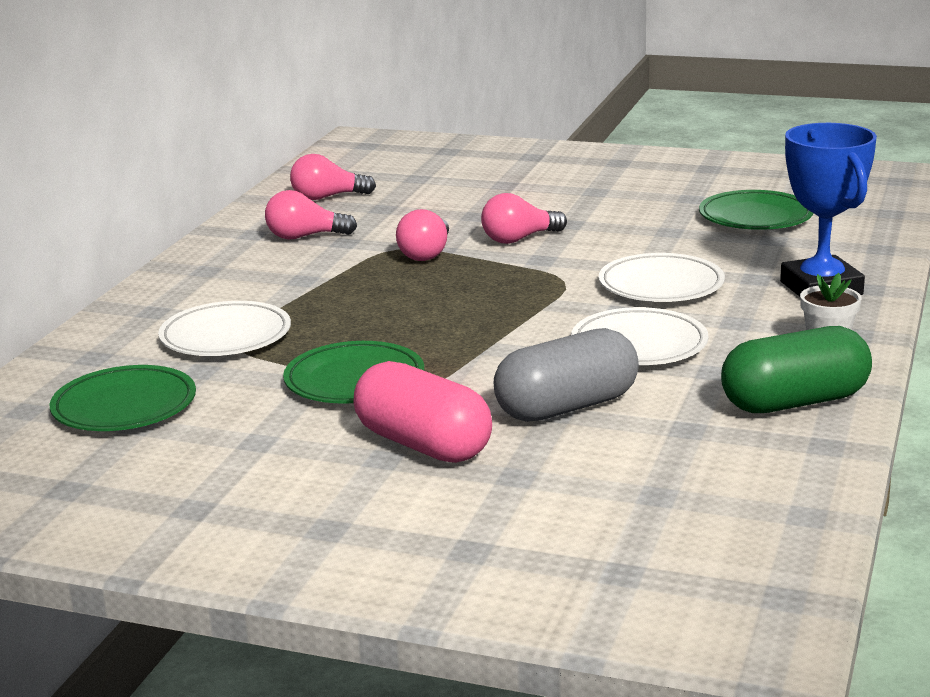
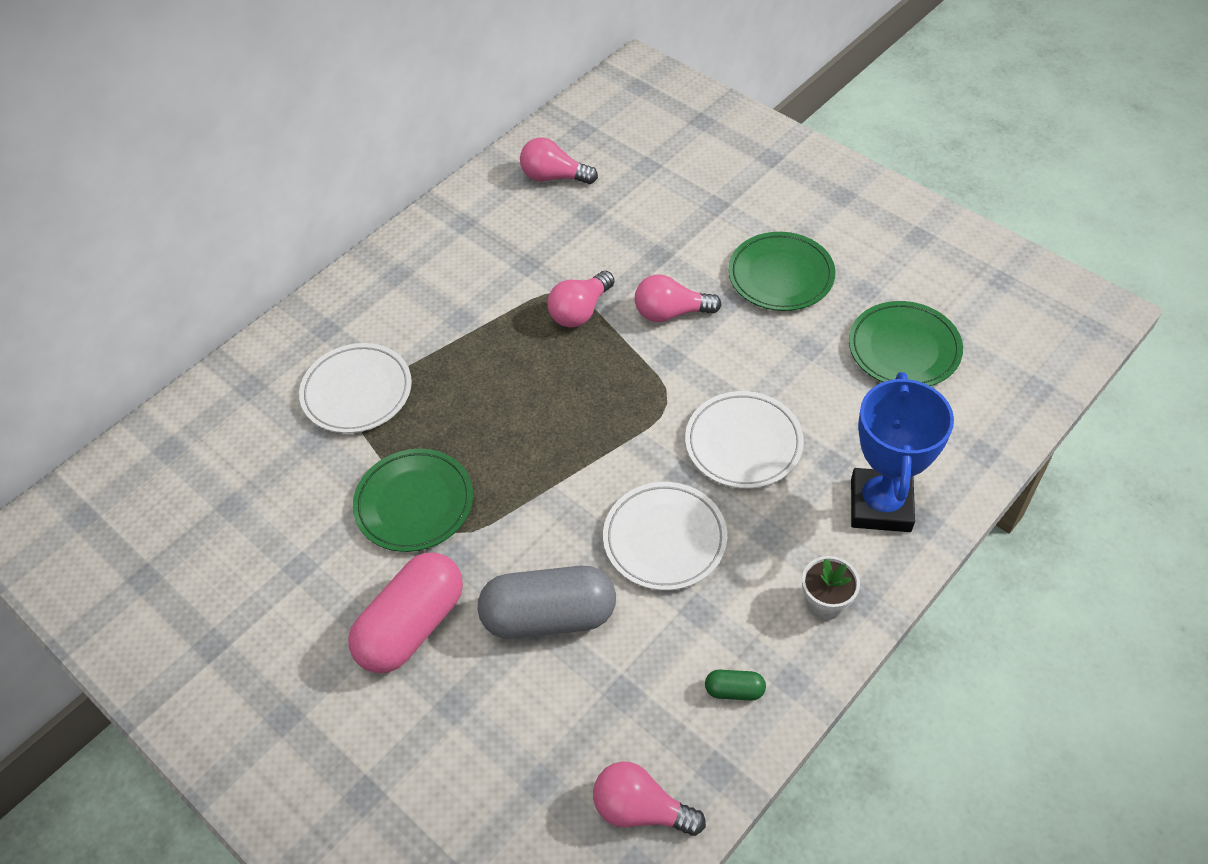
camera: 25 degrees right, 30 degrees up
(124, 406) = (235, 473): green plate -> green plate (780, 275)
(305, 237) = (500, 243): pink light bulb -> pink light bulb (641, 809)
(423, 444) = (412, 626): pink capsule -> pink capsule turned 60 degrees clockwise
(794, 402) = (734, 690): green capsule -> green capsule, size x0.42

